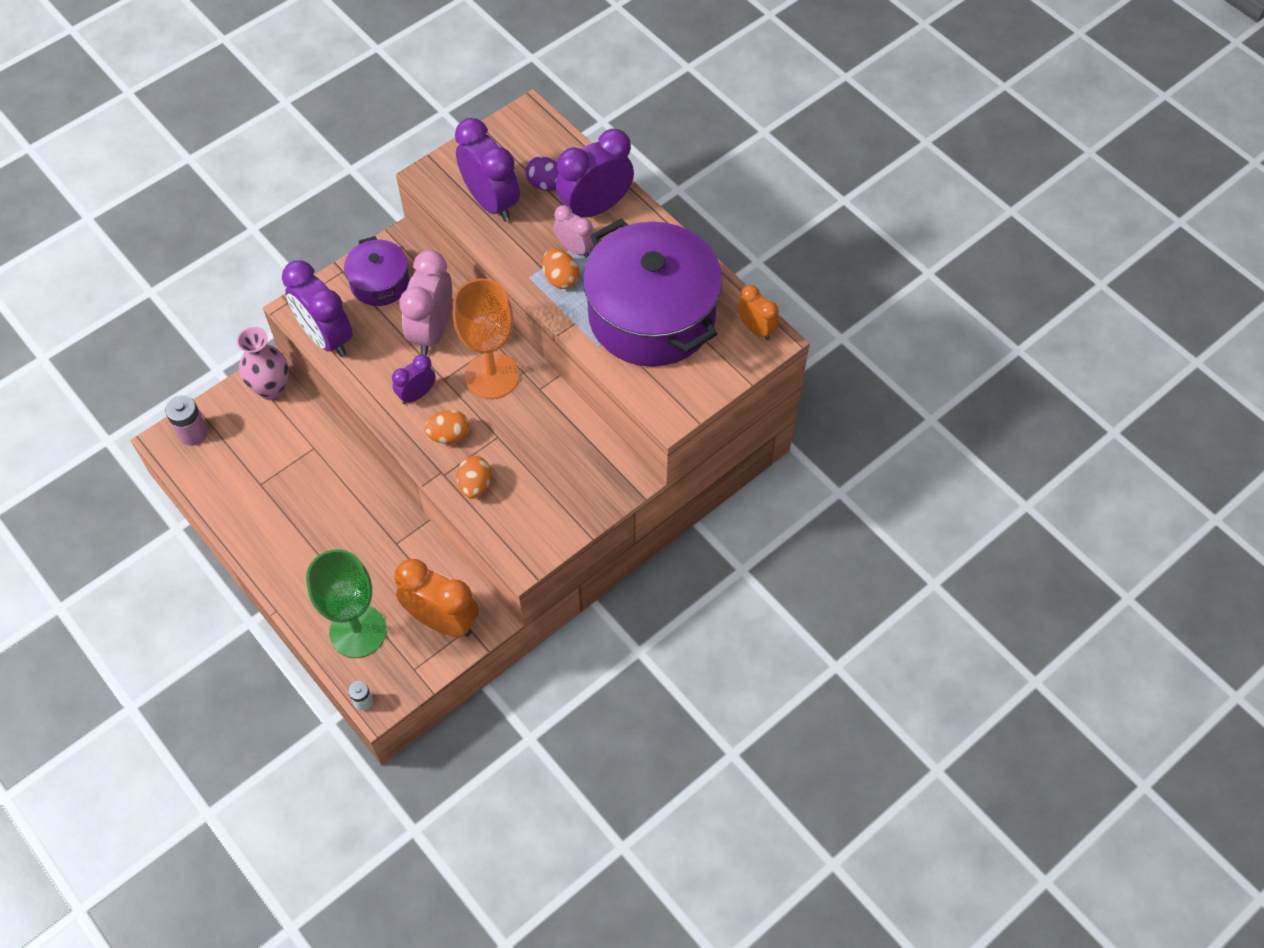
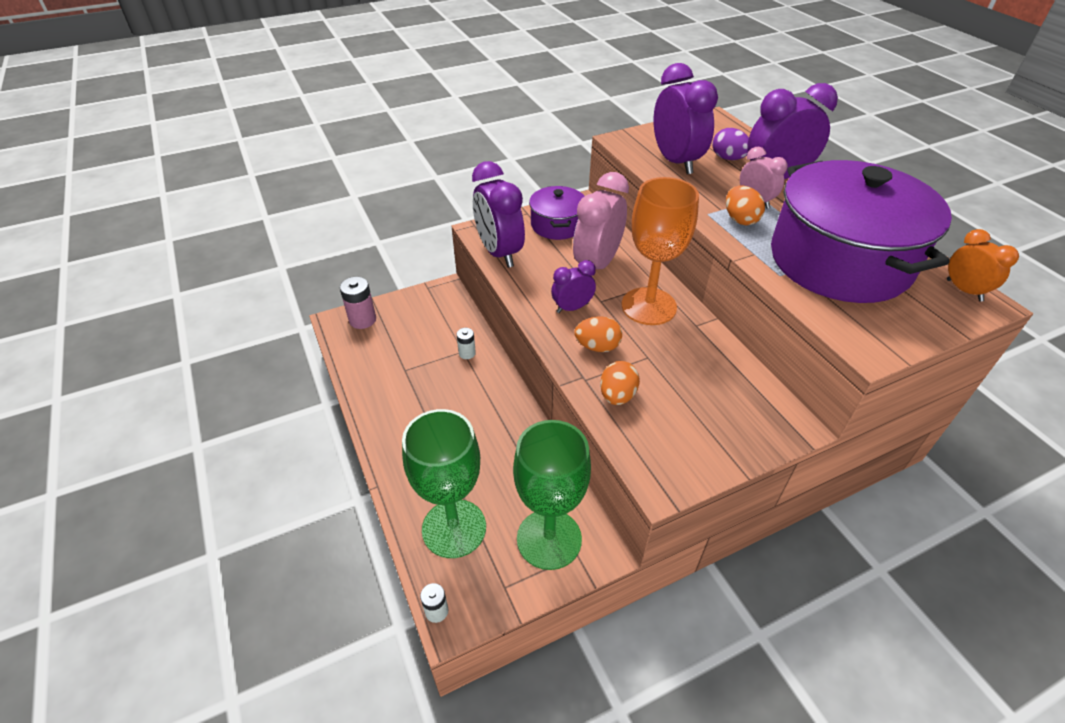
camera: 15 degrees right, 15 degrees down
(271, 389) = (441, 301): pink vase -> none
(319, 450) = (467, 353): none -> white battery
(442, 620) = (549, 539): orange clock -> green goblet

